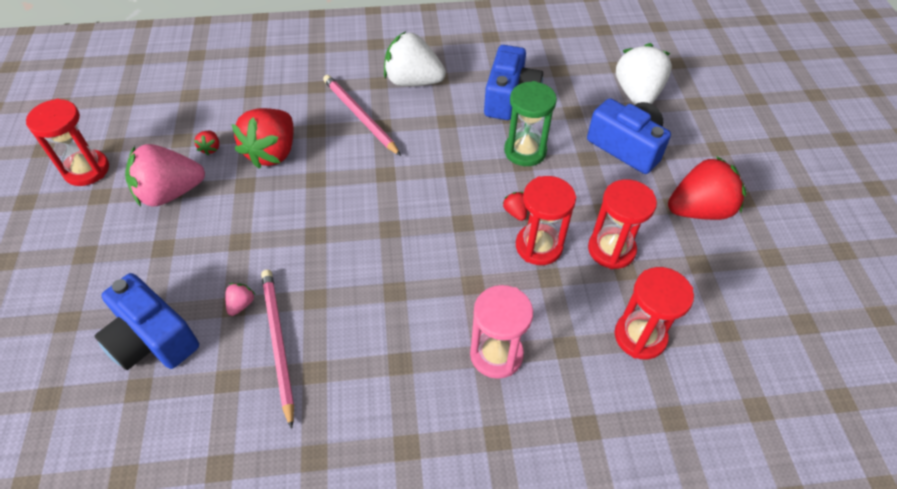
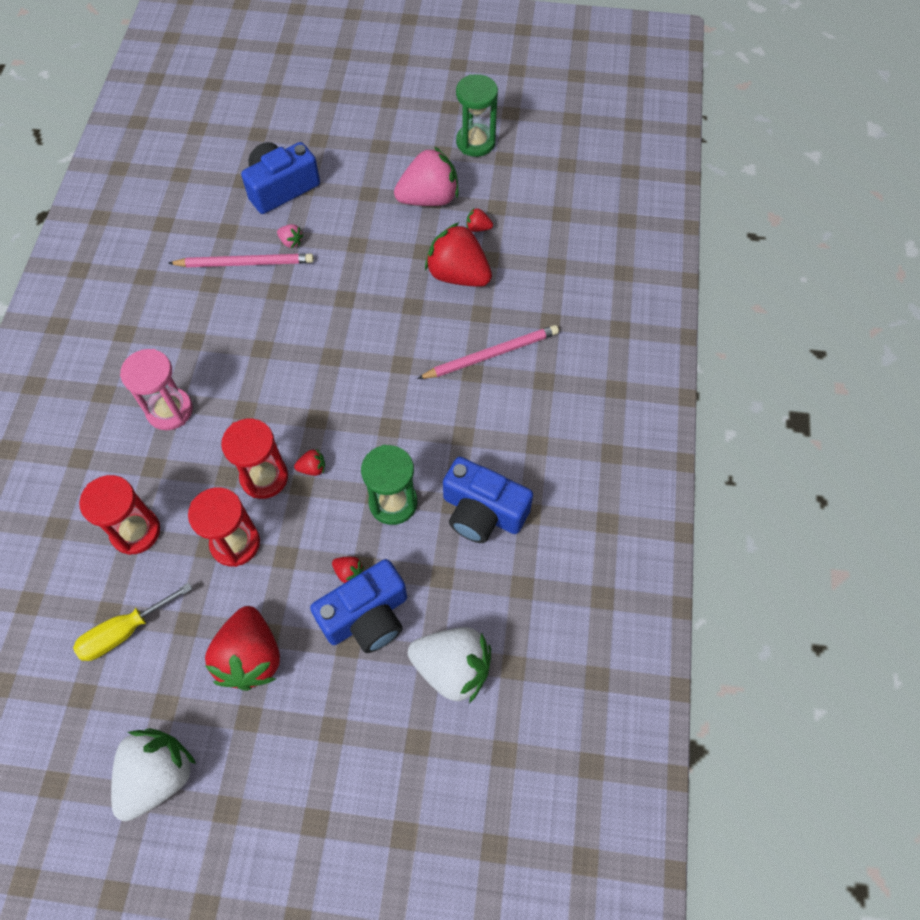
camera: 105 degrees right, 10 degrees up
(86, 170) = (475, 142): red hourglass -> green hourglass
(170, 193) = (429, 198): pink strawberry -> pink strawberry turned 75 degrees clockwise
(413, 81) = (537, 415): white strawberry -> white strawberry (158, 776)
(597, 165) = (348, 572): none -> red strawberry
(734, 309) = (124, 632): none -> yellow screwdriver

